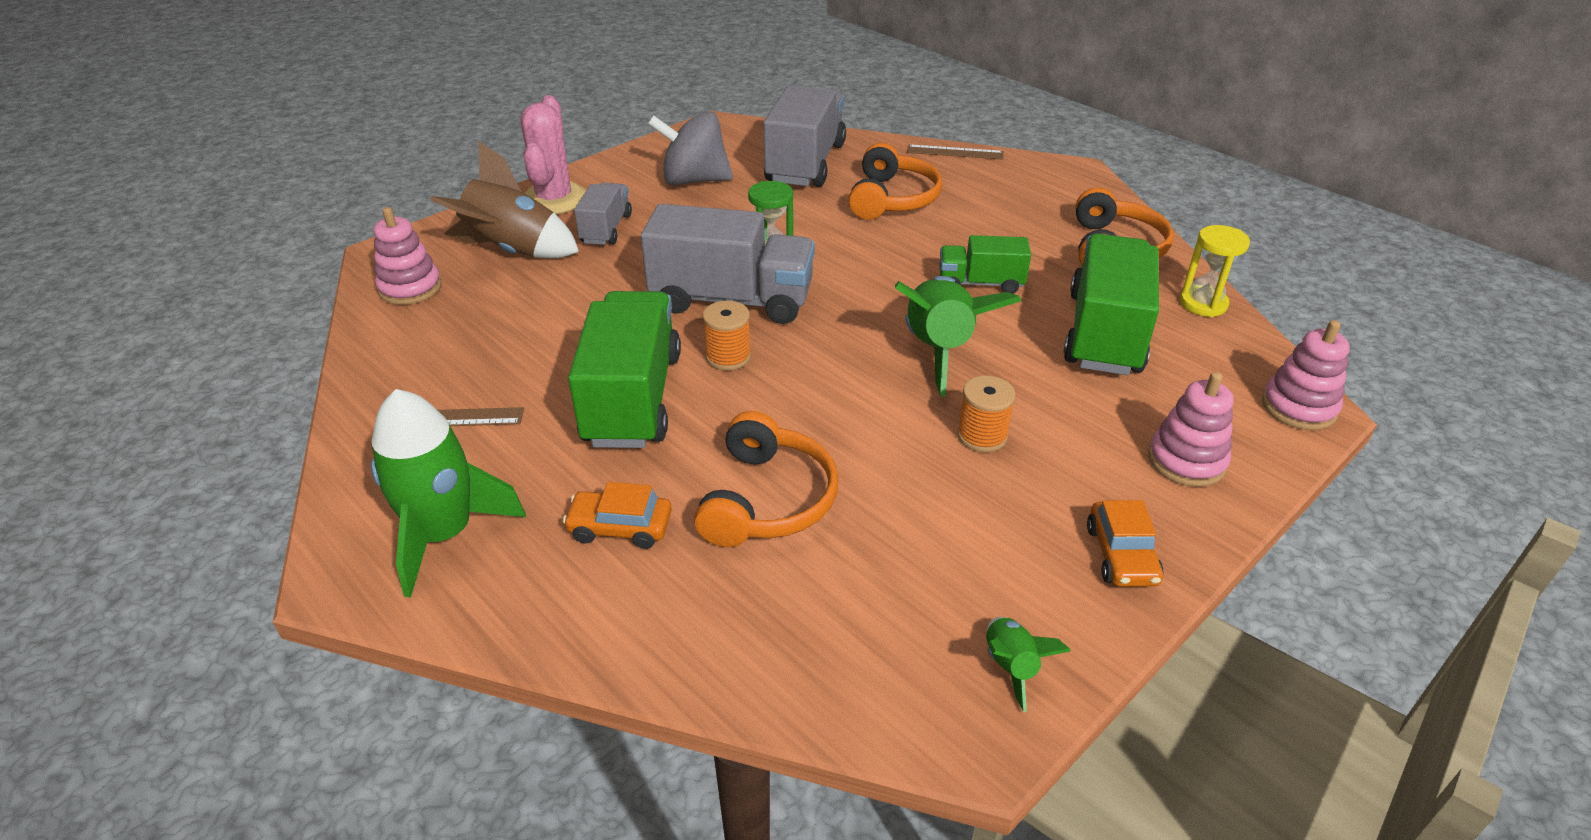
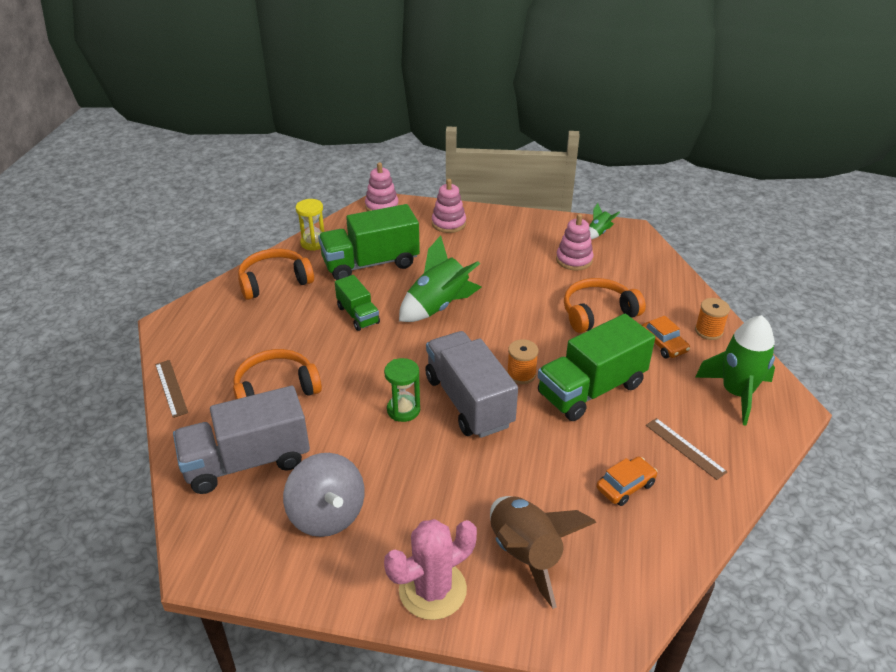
camera: 125 degrees left, 0 degrees up
(410, 288) = (624, 578): pink stacking toy -> pink stacking toy (574, 260)
(606, 229) = (446, 519): grey truck -> none
(982, 436) = (490, 273): orange spool -> orange spool (708, 331)
(1121, 555) = (520, 225): orange car -> orange car (625, 486)

